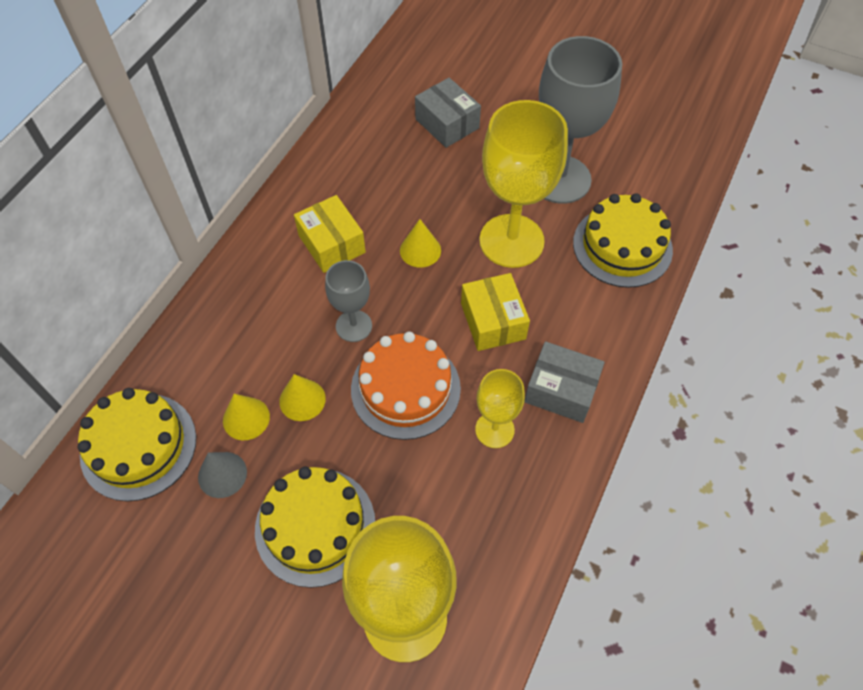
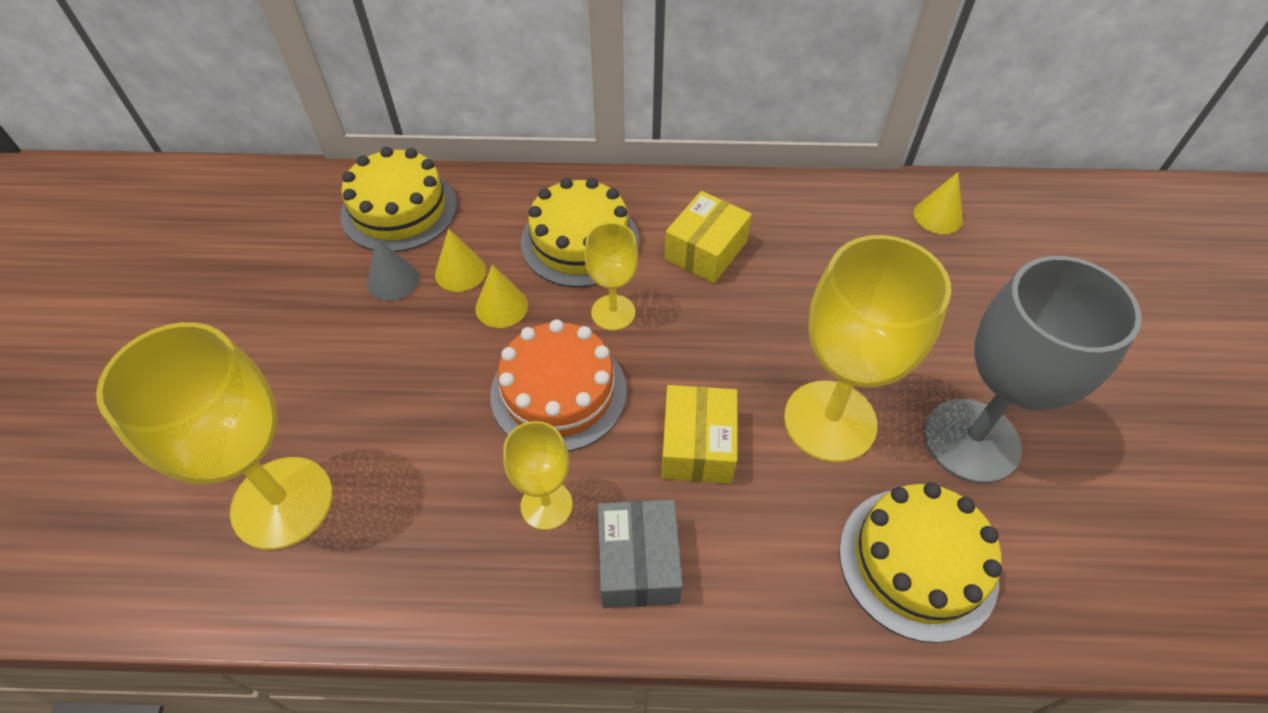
camera: 65 degrees right, 5 degrees down
(315, 526) = (363, 378): yellow cake -> yellow cake (580, 241)
(354, 326) = (613, 312): grey goblet -> yellow goblet
(420, 250) = (751, 332): yellow cone -> yellow cone (938, 216)
(447, 123) = (956, 285): grey box -> none
(493, 321) = (697, 445): yellow box -> yellow box turned 45 degrees counterclockwise

